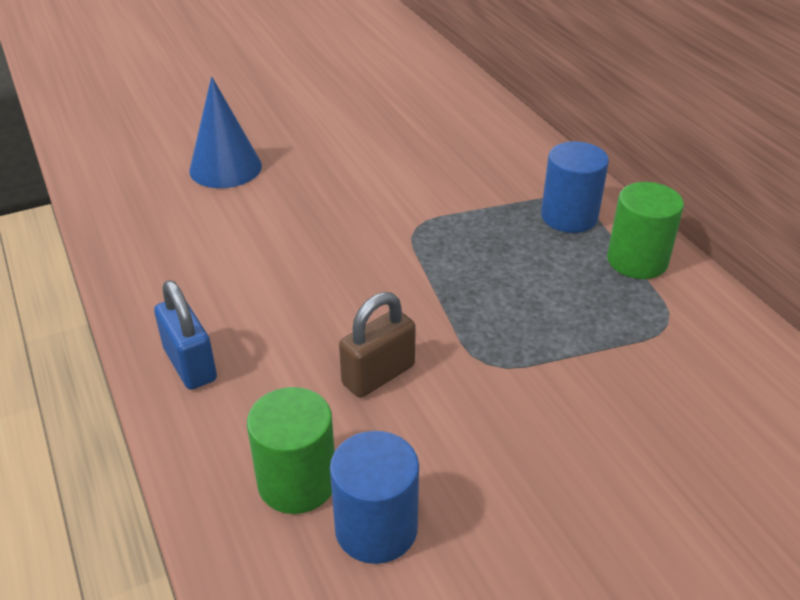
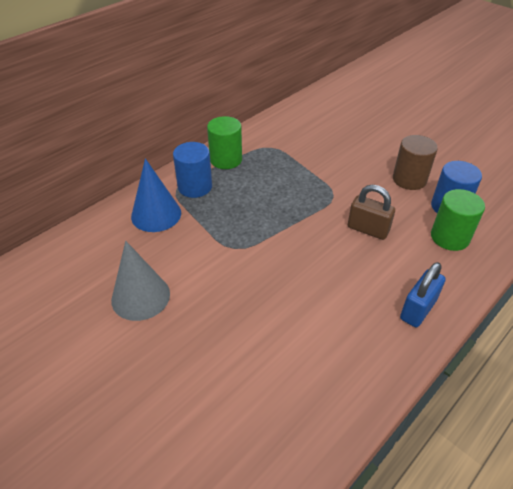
camera: 110 degrees left, 5 degrees up
(225, 168) = (201, 392): blue cone -> blue cone (156, 214)
(375, 149) = (140, 296): none -> grey cone
(492, 502) = (409, 179): none -> brown cylinder

